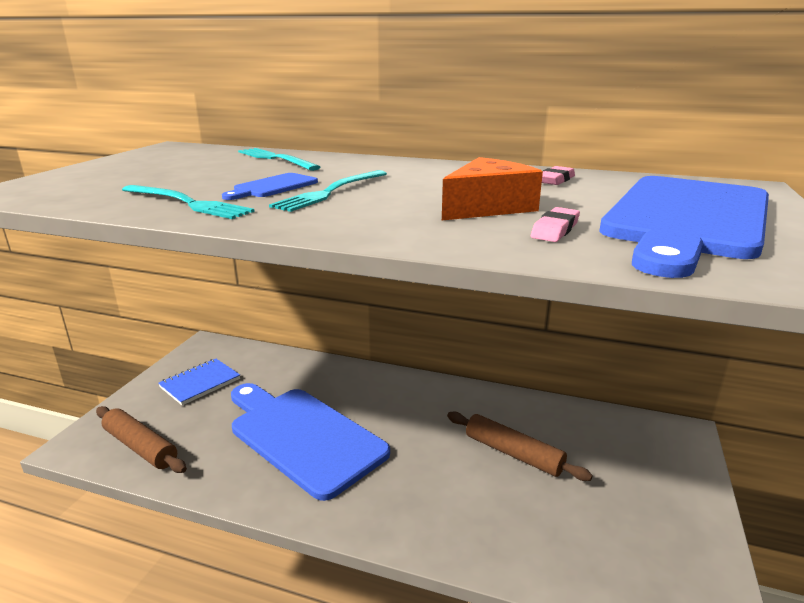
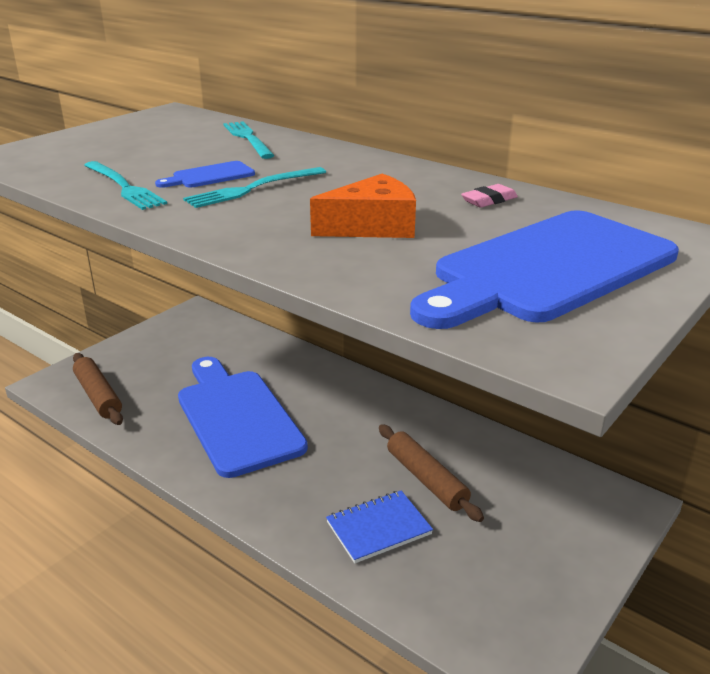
camera: 20 degrees right, 5 degrees up
(200, 383) = (172, 348): blue notebook -> blue notebook (378, 528)
(555, 230) = (398, 262): pink eraser -> none

